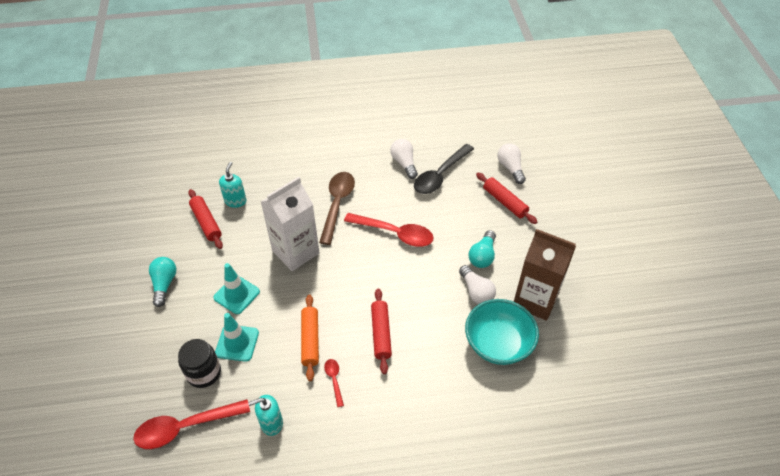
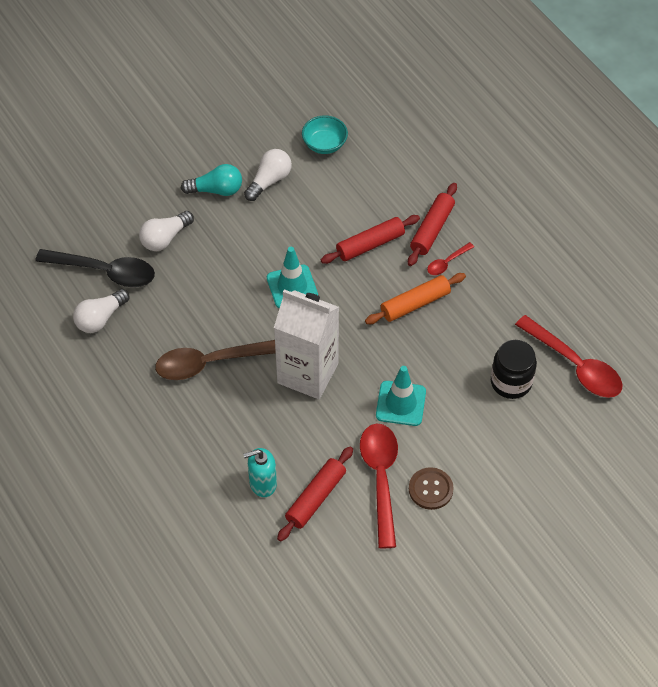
camera: 115 degrees left, 5 degrees up
(164, 284) = (430, 489): turquoise light bulb -> brown button
(237, 343) = (459, 370): turquoise traffic cone -> turquoise traffic cone (292, 287)
(271, 423) = (523, 294): turquoise soap dispenser -> none
(395, 233) = (226, 283): red spoon -> red spoon (380, 478)
(498, 343) = (324, 144): turquoise bowl -> turquoise bowl, size x0.58
(505, 202) = (120, 193): red rolling pin -> red rolling pin (432, 229)
(510, 168) = (57, 203): white light bulb -> white light bulb (165, 238)
(535, 300) = (252, 129): brown carton -> none

